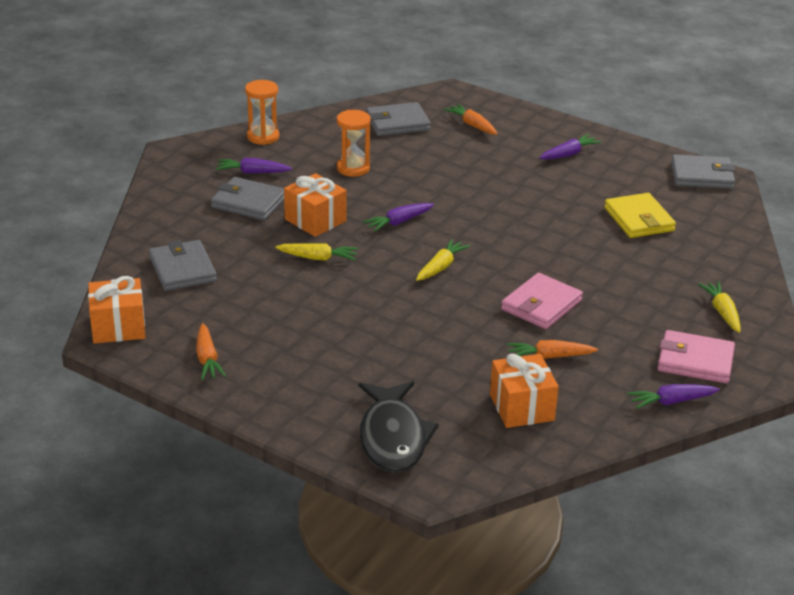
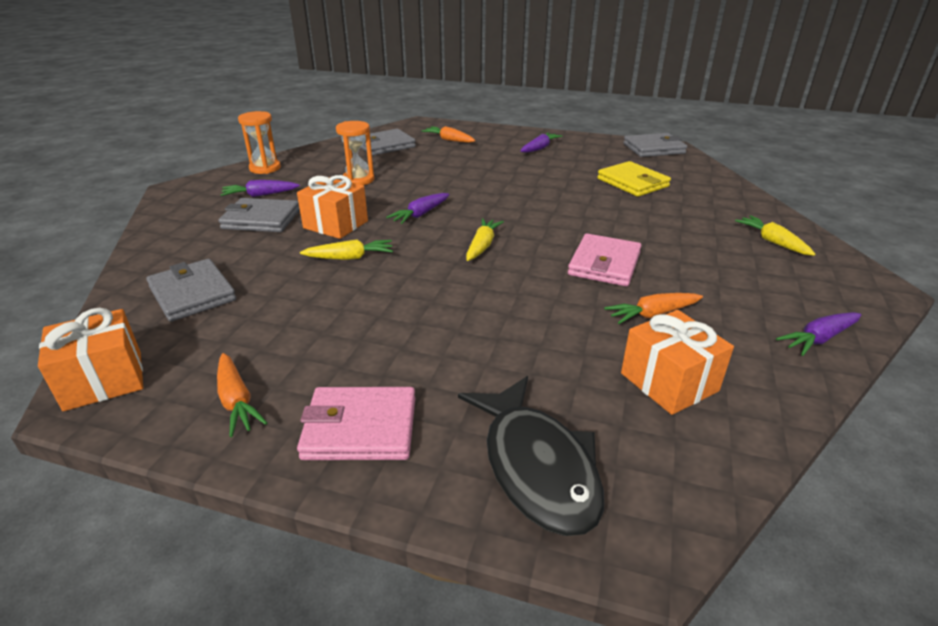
camera: 15 degrees left, 0 degrees up
(695, 361) = (796, 290): pink wallet -> pink wallet (360, 428)

